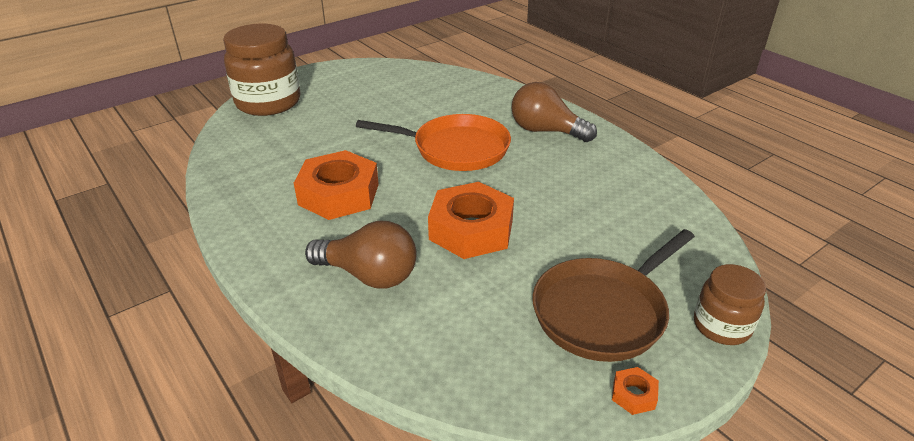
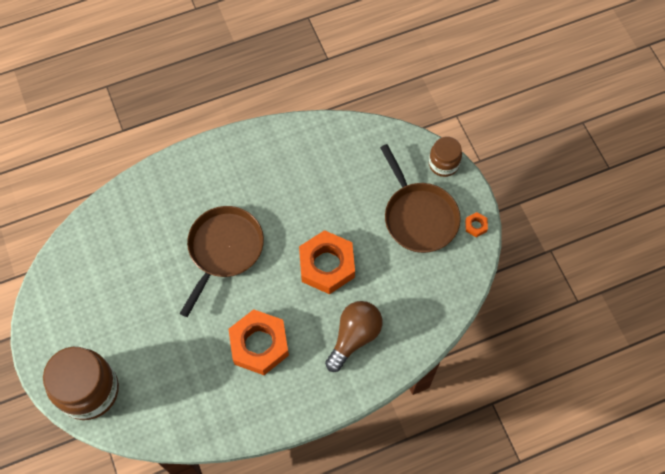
camera: 75 degrees left, 30 degrees up
(456, 149) = (224, 249): orange pan -> brown pan
(546, 131) = (220, 177): brown light bulb -> none

